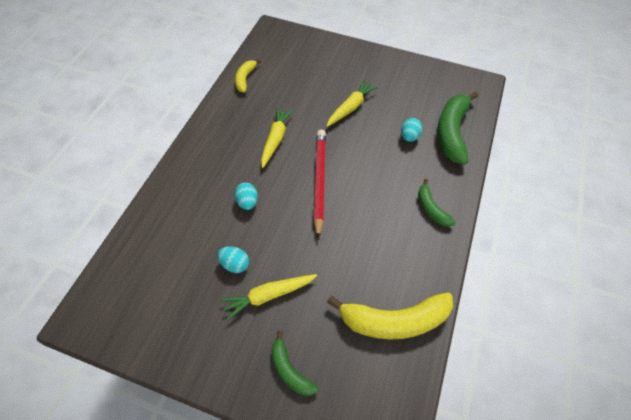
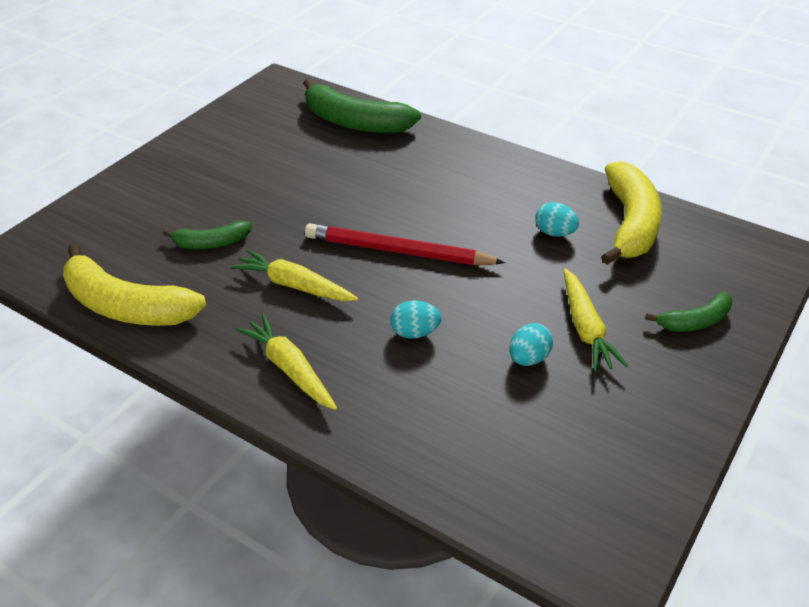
camera: 75 degrees left, 15 degrees down
(245, 79) = (126, 306): yellow banana -> yellow banana, size x1.87
(350, 107) = (264, 198): yellow carrot -> yellow carrot (289, 369)
(409, 137) = (347, 157): turquoise egg -> turquoise egg (554, 233)
(431, 208) = (474, 164): green banana -> green banana (211, 243)

